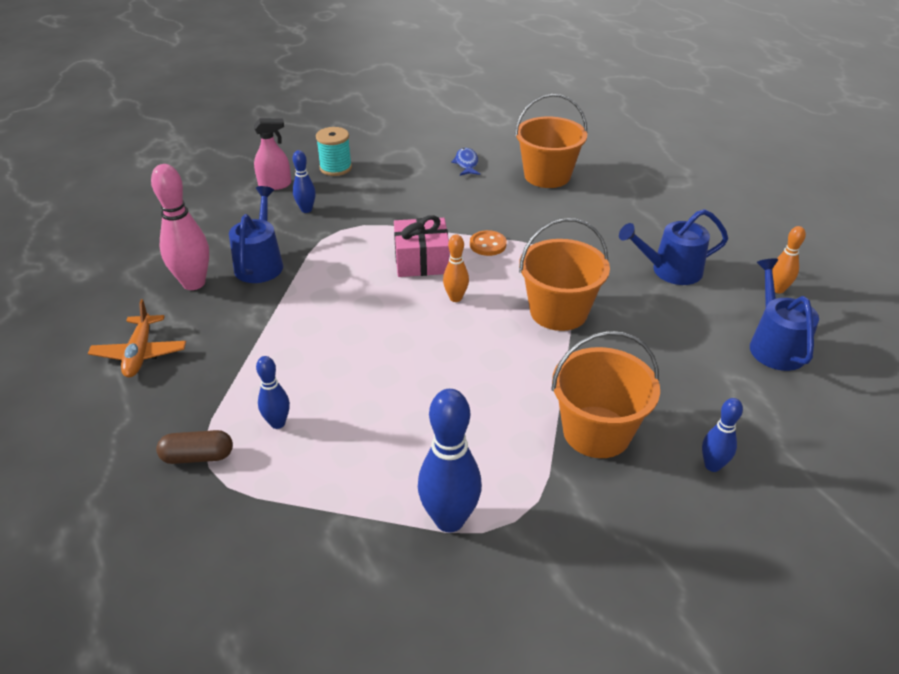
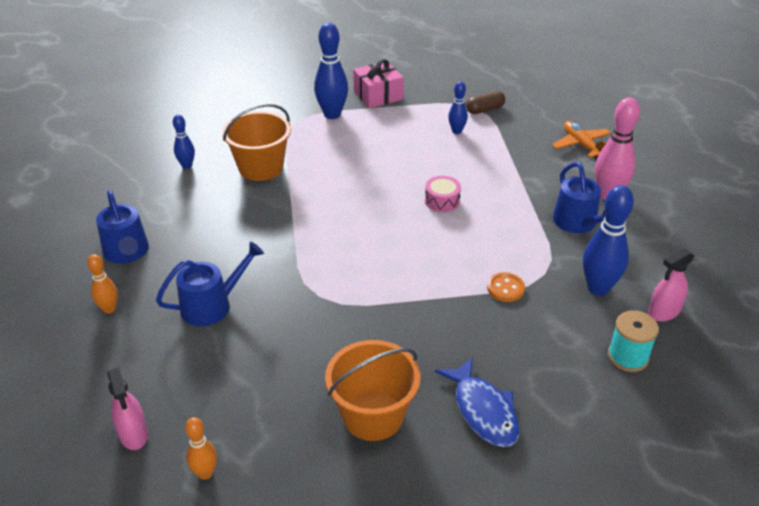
camera: 160 degrees right, 0 degrees up
(306, 210) = (598, 288): blue bowling pin -> blue bowling pin, size x1.80
(380, 321) = (442, 201): none -> pink drum
(421, 261) = (446, 259): pink gift -> pink gift (378, 95)
(455, 298) = (396, 232): orange bowling pin -> orange bowling pin (205, 473)
(466, 163) = (483, 411): blue fish -> blue fish, size x1.66
(488, 244) = (395, 291): orange button -> orange button (505, 288)
(558, 311) = (307, 240): orange bucket -> none
(731, 199) = (133, 434): none -> pink spray bottle

